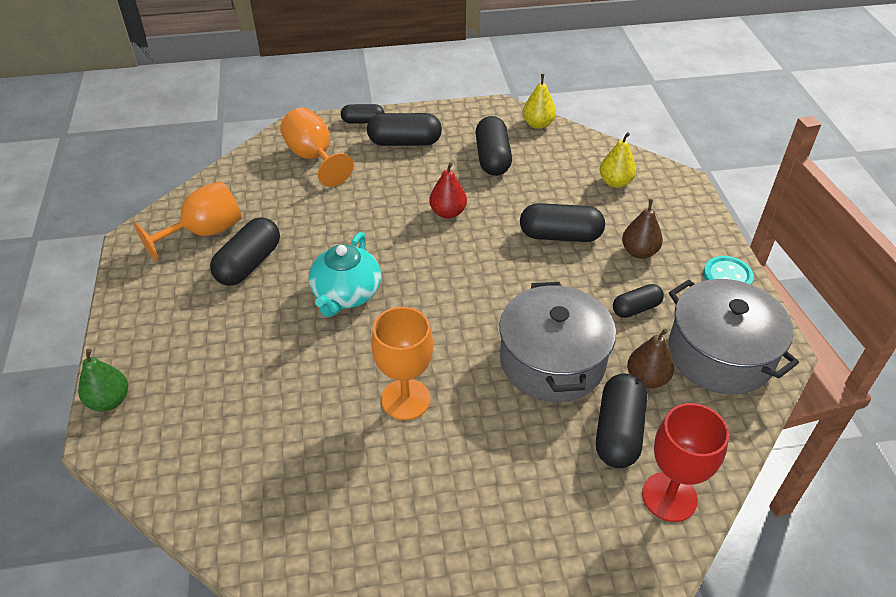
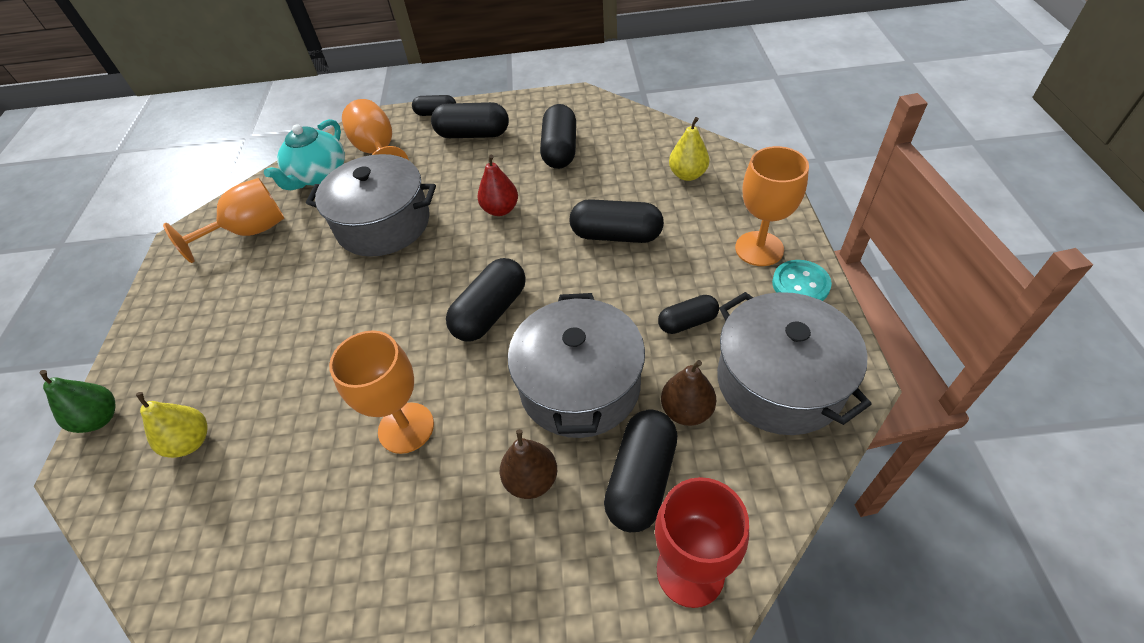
camera: 10 degrees right, 5 degrees up
(249, 264) = (284, 266): black capsule -> black capsule (490, 312)
(337, 225) = (383, 224): none -> grey pot
(346, 294) = (373, 301): turquoise teapot -> turquoise teapot (318, 175)
(538, 124) = (615, 113): yellow pear -> yellow pear (191, 442)
(639, 252) = (701, 254): brown pear -> brown pear (531, 480)
(688, 247) = (759, 249): none -> orange goblet

